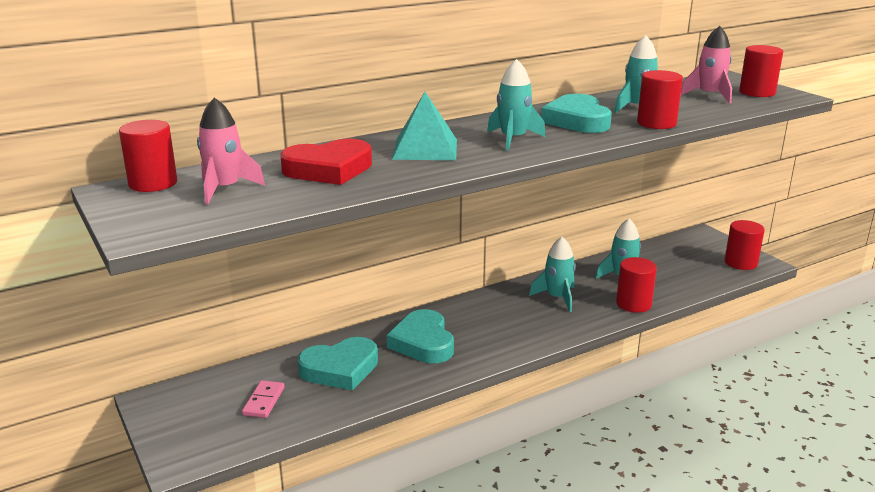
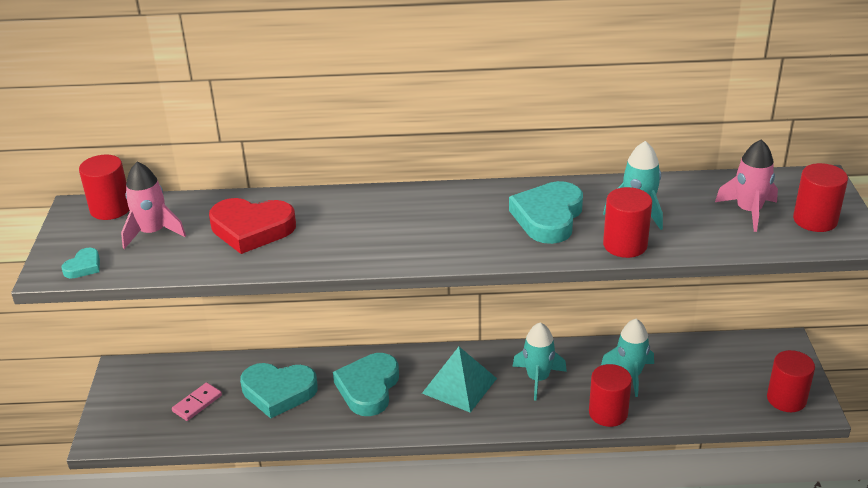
camera: 30 degrees right, 10 degrees up
(176, 224) = (83, 267): none -> turquoise heart
(425, 149) = (358, 223): turquoise pyramid -> turquoise pyramid (459, 385)
(513, 139) = (451, 231): turquoise rocket -> none

